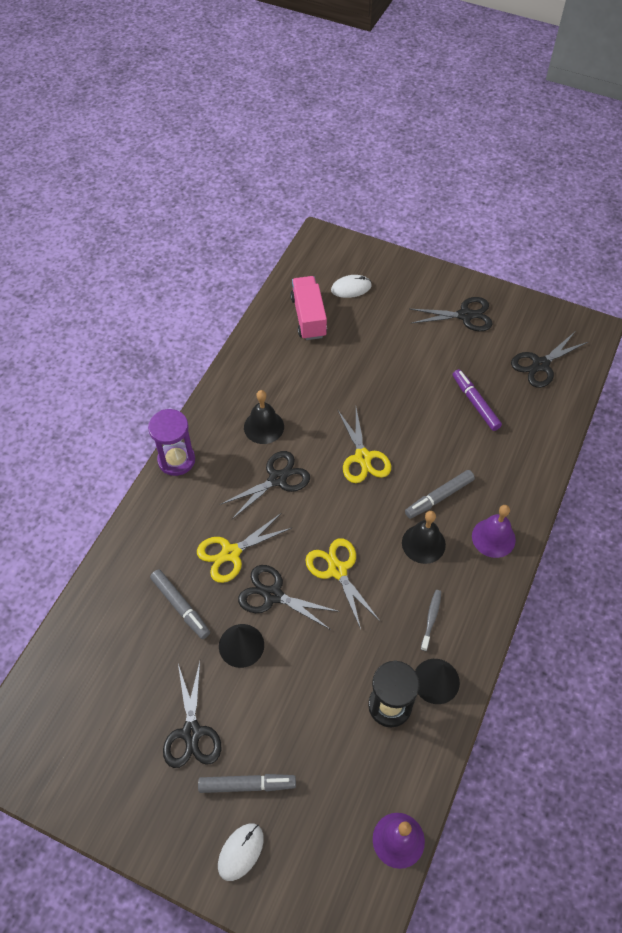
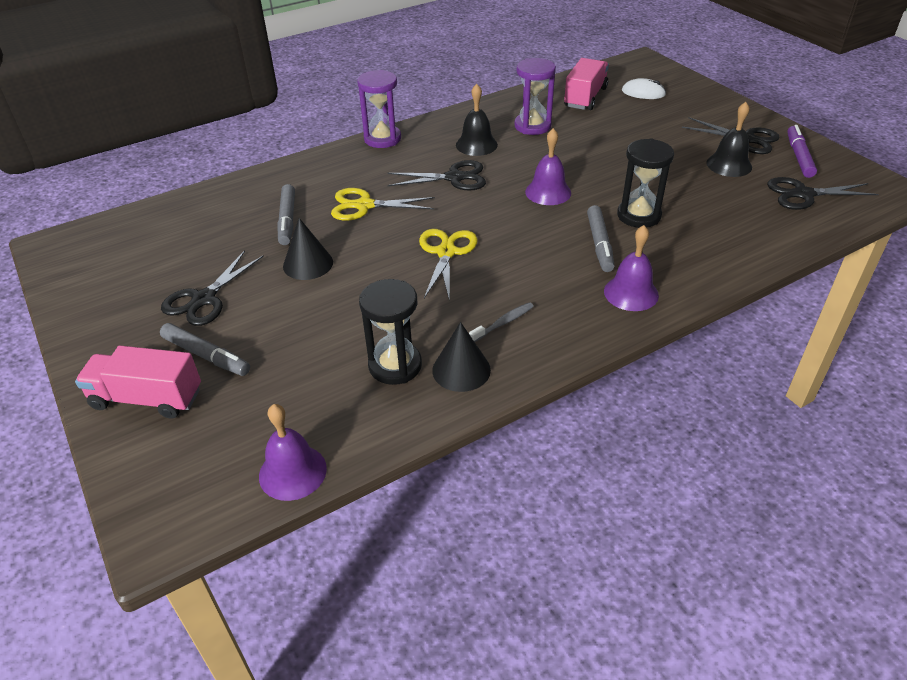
camera: 35 degrees right, 15 degrees down
(241, 852) = (147, 398): white mouse -> pink truck
(273, 595) = (370, 244): black scissors -> none
(292, 378) = (532, 126): none -> purple hourglass
(363, 457) = (548, 192): yellow scissors -> purple bell
(423, 543) = (550, 268): black bell -> black bell (729, 165)
(439, 497) = (599, 243): grey marker -> grey marker turned 90 degrees counterclockwise
(446, 450) = (638, 215): none -> black hourglass
(475, 403) = (702, 196): purple marker -> purple marker (799, 157)

